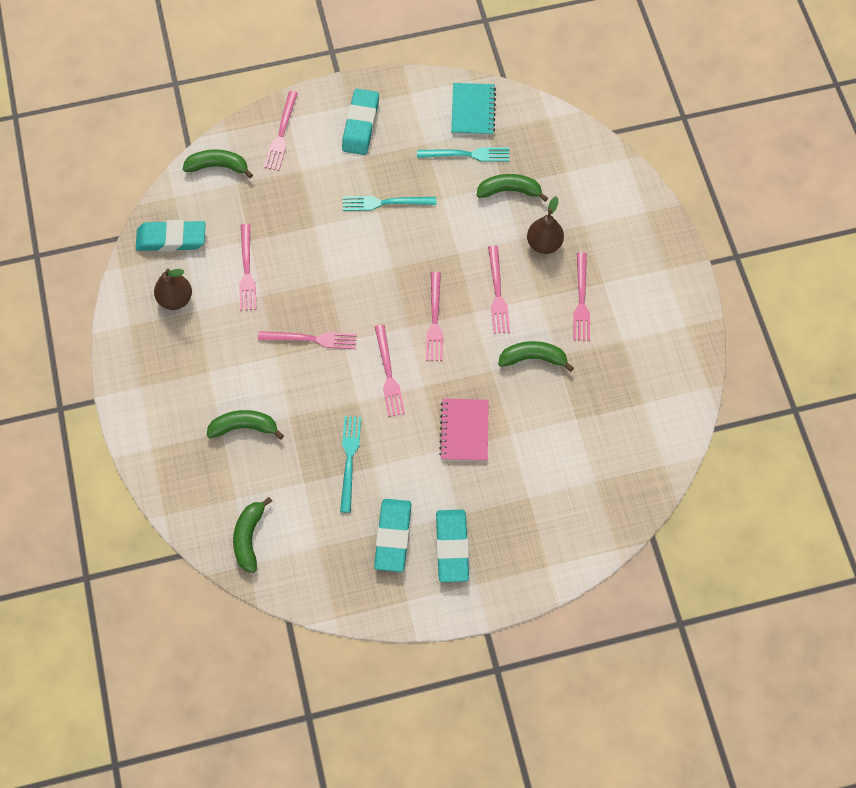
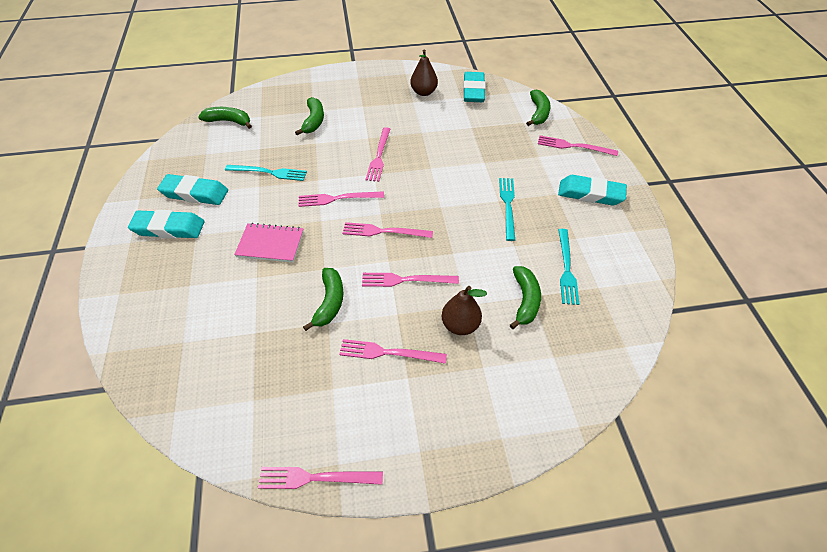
camera: 95 degrees right, 15 degrees down
(247, 271) = (444, 125): pink fork -> pink fork (315, 478)
(473, 110) = (622, 278): turquoise notebook -> none

